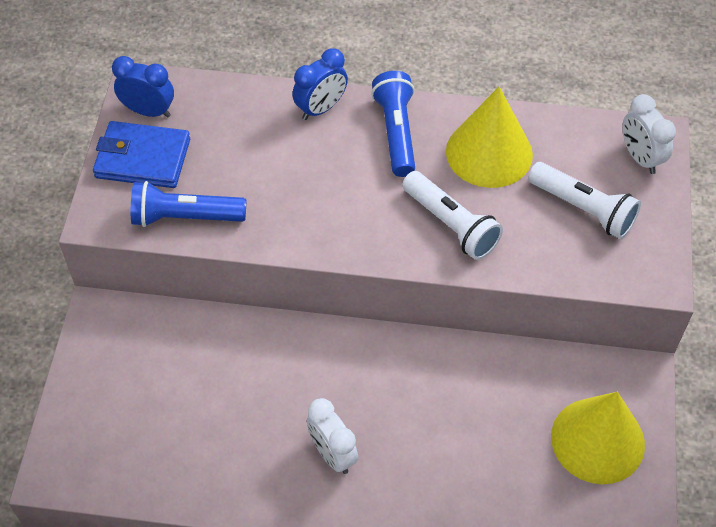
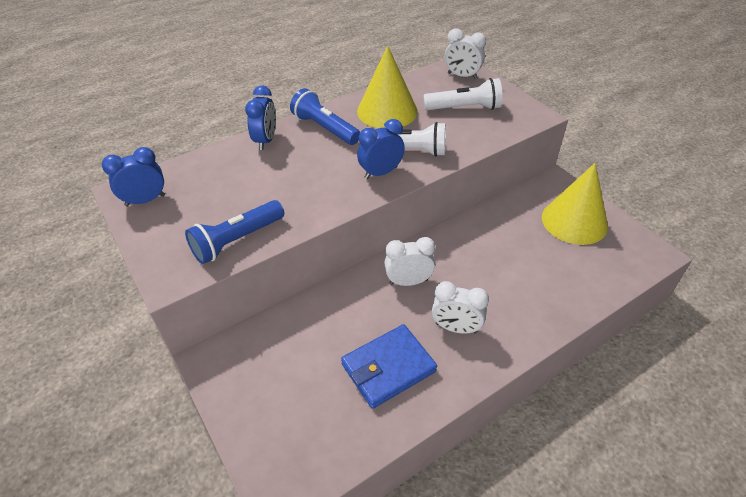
camera: 40 degrees left, 10 degrees down
(143, 158) = (168, 227): blue wallet -> blue wallet (388, 368)
(340, 372) = (408, 282): none -> white clock
(392, 233) = (381, 173): none -> blue clock

